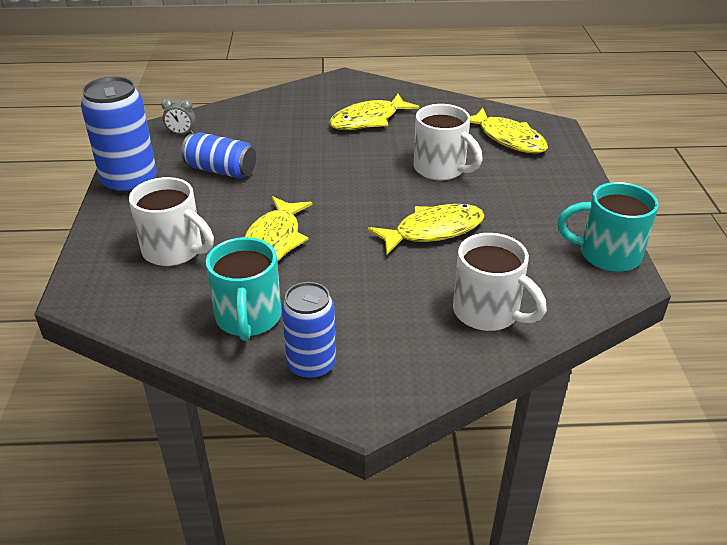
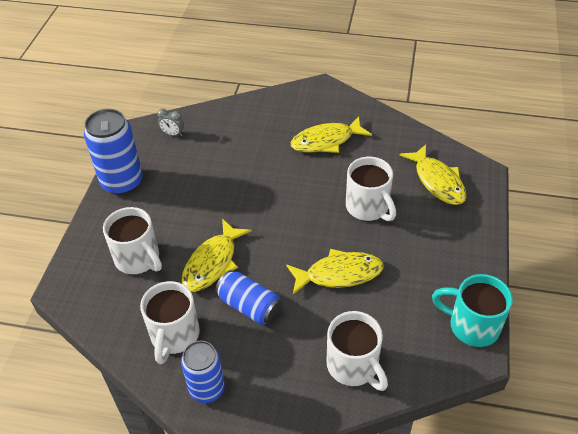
camera: 15 degrees right, 10 degrees up
(221, 170) = (193, 180): blue can -> blue can (250, 307)
(248, 318) = (174, 336): turquoise mug -> white mug

